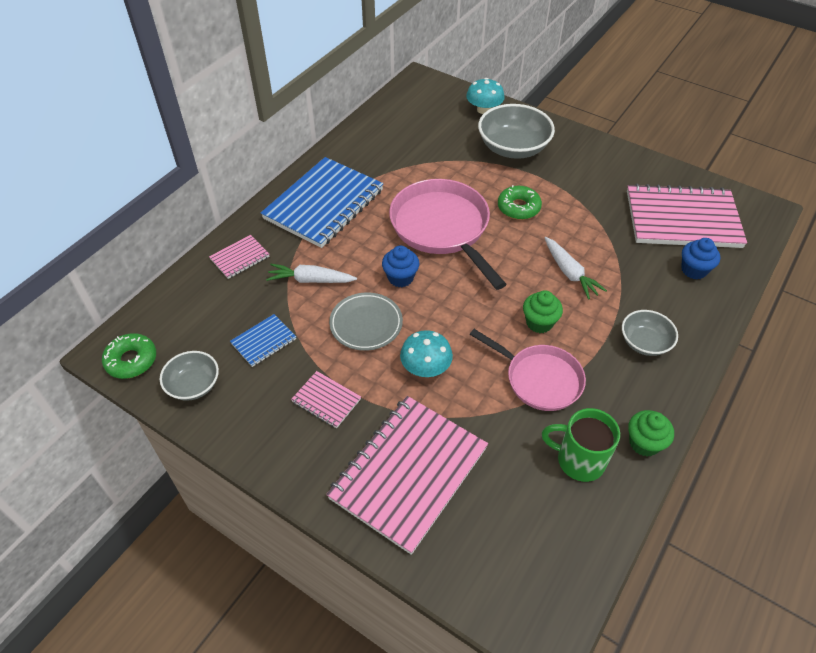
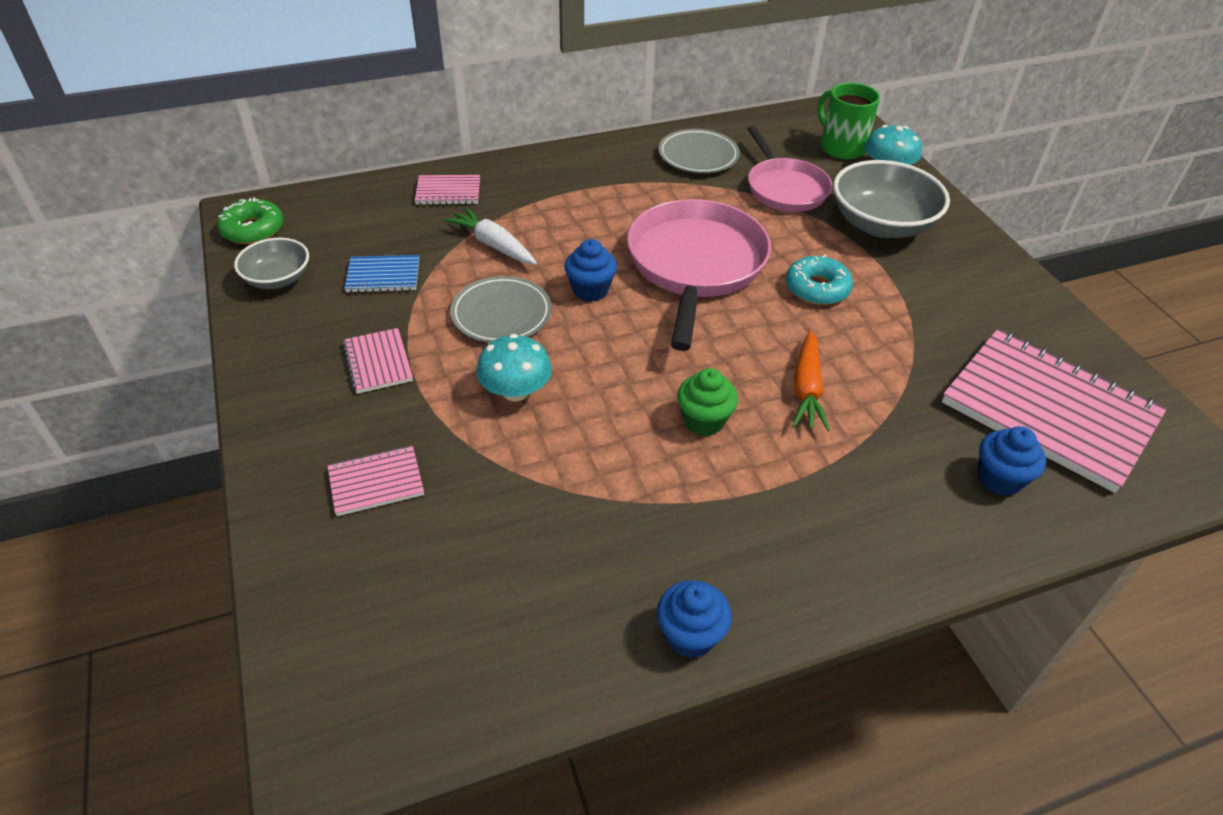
camera: 35 degrees right, 5 degrees down
(324, 204) = (588, 183): blue notebook -> none
(371, 151) = (698, 156): none -> grey plate
(408, 473) = (376, 482): pink notebook -> pink notebook, size x0.44
(518, 207) = (817, 288): green donut -> turquoise donut
(539, 379) = (634, 480): pink pan -> pink pan (785, 188)
(570, 273) = (806, 389): white carrot -> orange carrot
(579, 460) = (581, 597): green mug -> green mug (841, 147)
(644, 342) = (824, 522): grey bowl -> none
(644, 443) = (690, 635): green cupcake -> blue cupcake

